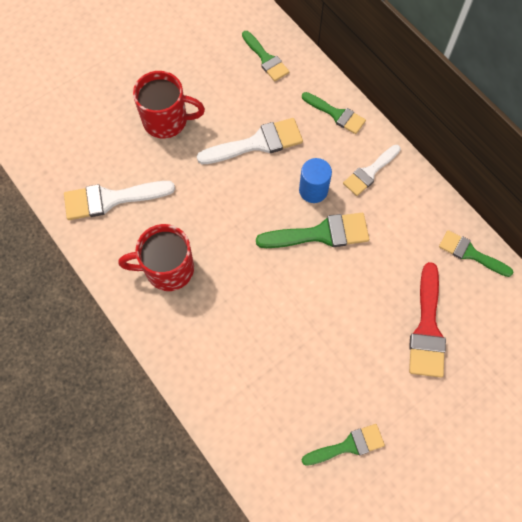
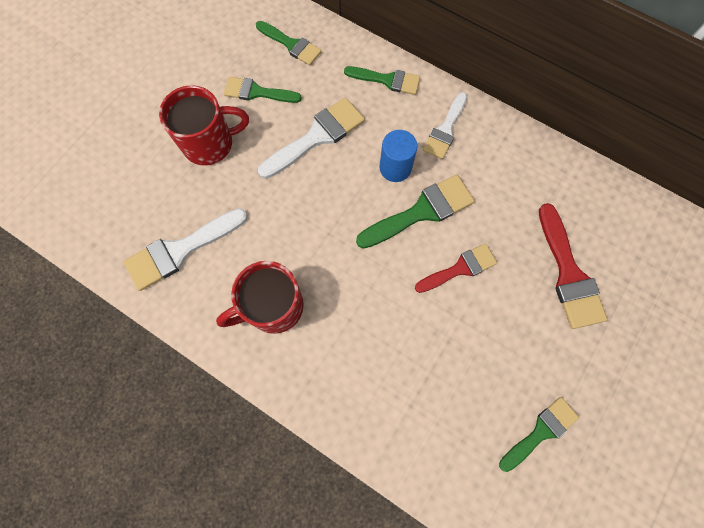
camera: 20 degrees left, 5 degrees up
(334, 291) = (460, 268): none -> red brush
(470, 253) = (578, 180): green brush -> green brush (257, 92)

